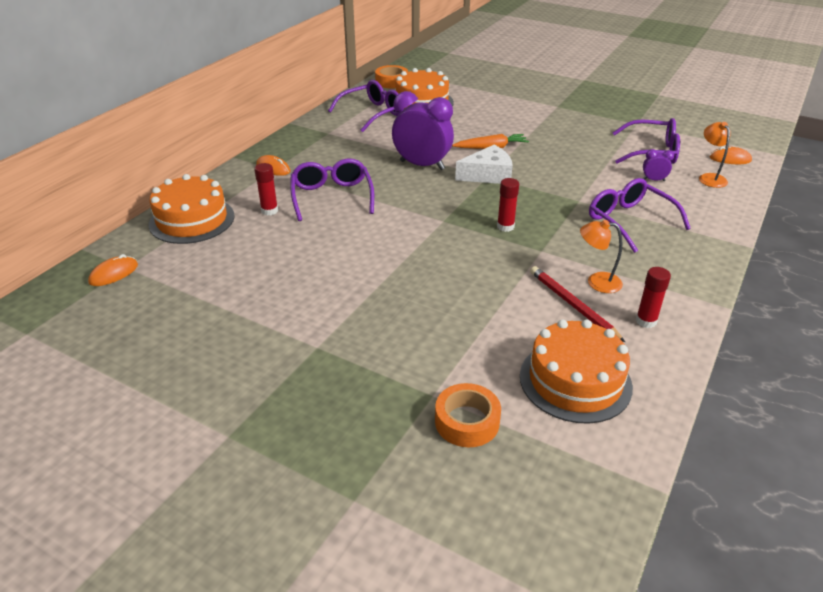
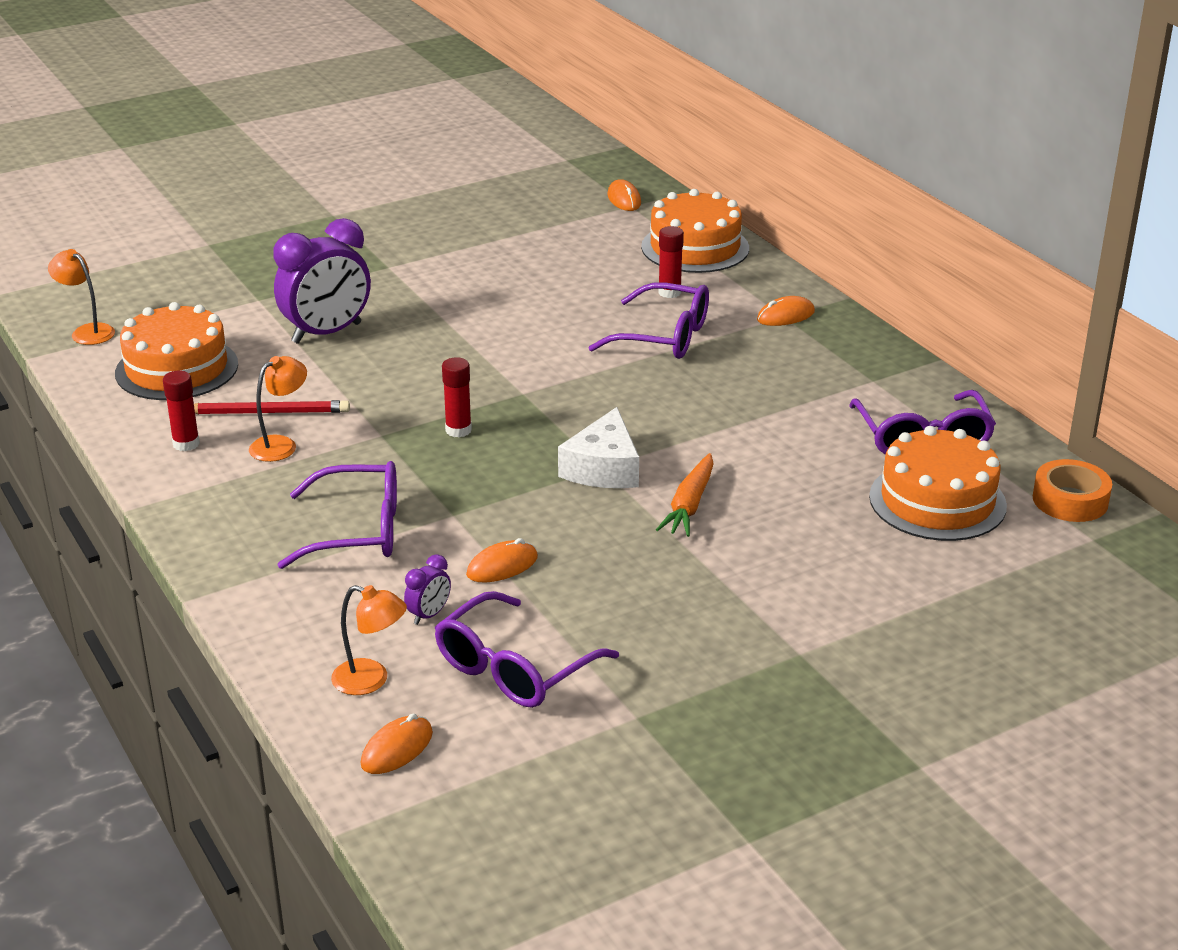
camera: 120 degrees right, 5 degrees down
(422, 165) = (688, 425): purple clock -> purple clock (327, 333)
(467, 421) = (210, 304): orange tape -> none
(587, 479) = (87, 331): none -> orange lamp
(597, 175) = (502, 566): none -> orange mouse

